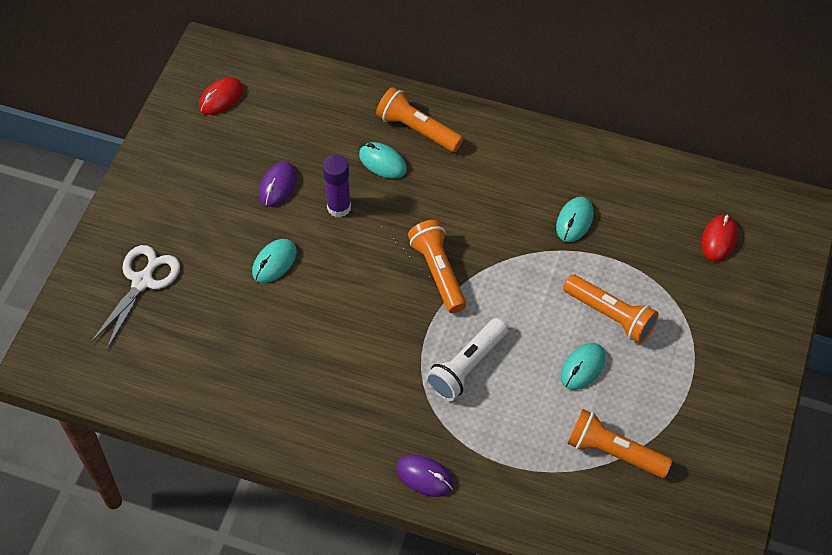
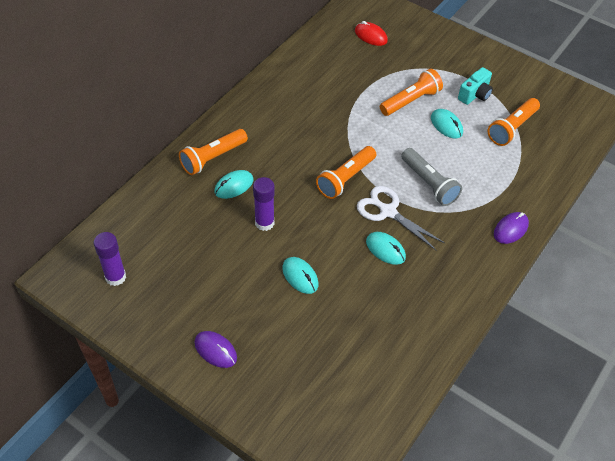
camera: 75 degrees left, 5 degrees down
(142, 281) = (284, 375): white scissors -> white scissors (388, 211)
(221, 98) = (115, 277): red mouse -> purple glue stick
(278, 186) = (226, 257): purple mouse -> purple mouse (215, 350)
(438, 272) = (345, 179): orange flashlight -> orange flashlight turned 45 degrees counterclockwise
(466, 367) = (429, 184): white flashlight -> grey flashlight
(574, 221) = (330, 97): turquoise mouse -> turquoise mouse (385, 249)
(660, 393) = (475, 95): none -> turquoise camera

